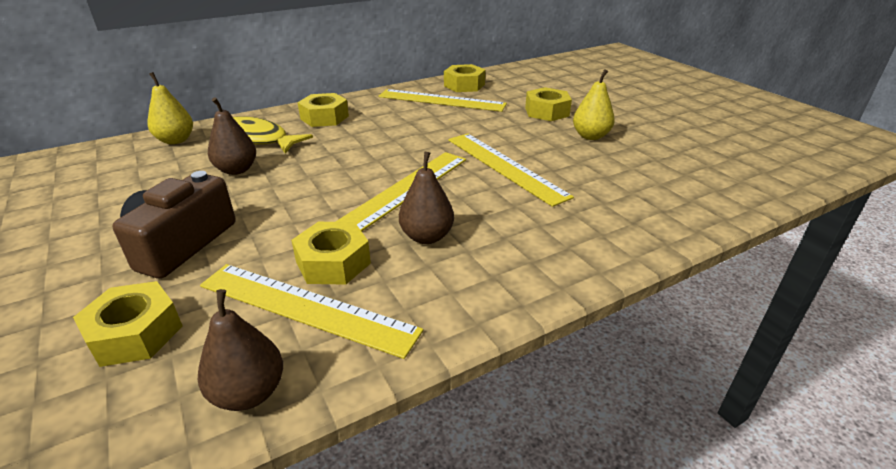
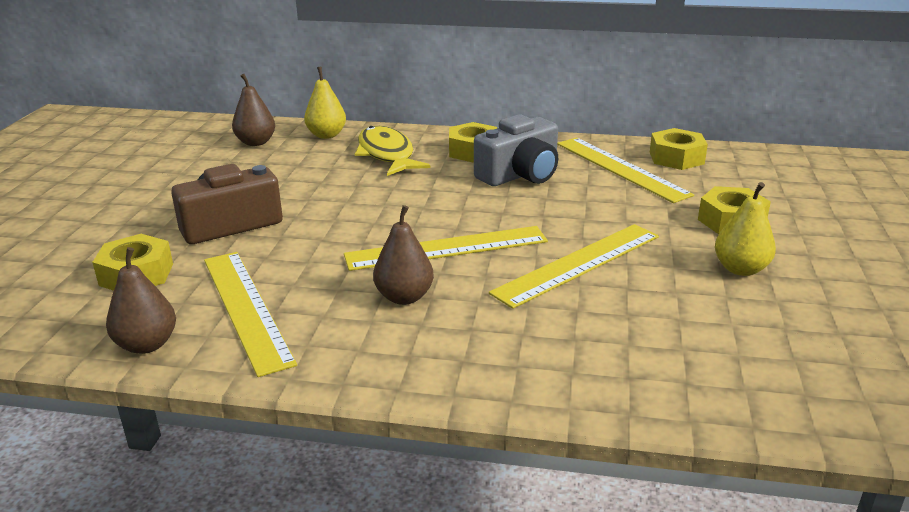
camera: 40 degrees right, 5 degrees down
(236, 170) = (337, 178): brown pear -> brown pear (256, 142)
(333, 262) = (306, 284): yellow nut -> none
(382, 123) = (520, 174): none -> grey camera
(504, 166) = (578, 264): yellow ruler -> yellow ruler turned 45 degrees clockwise

